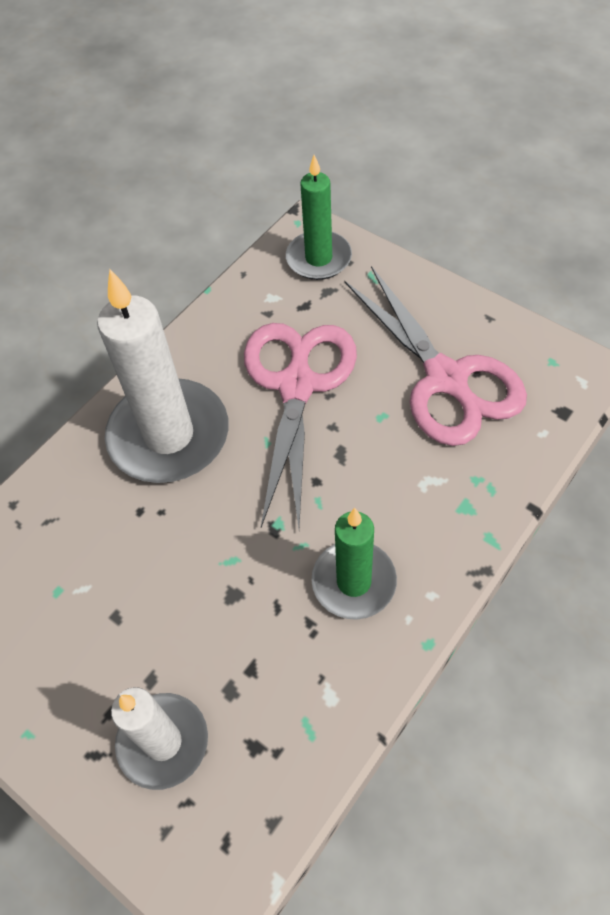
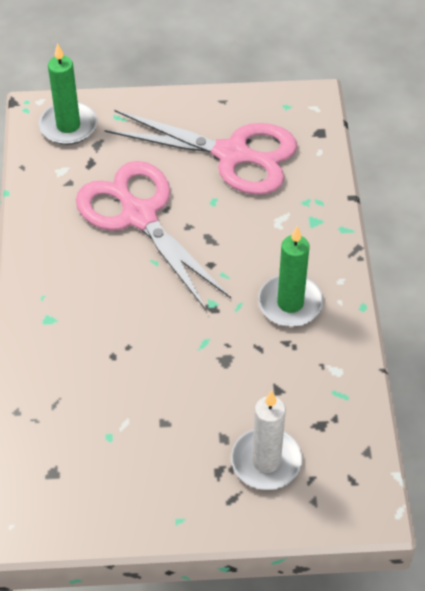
camera: 45 degrees left, 5 degrees down
(169, 435) = (83, 300): white candle -> none

